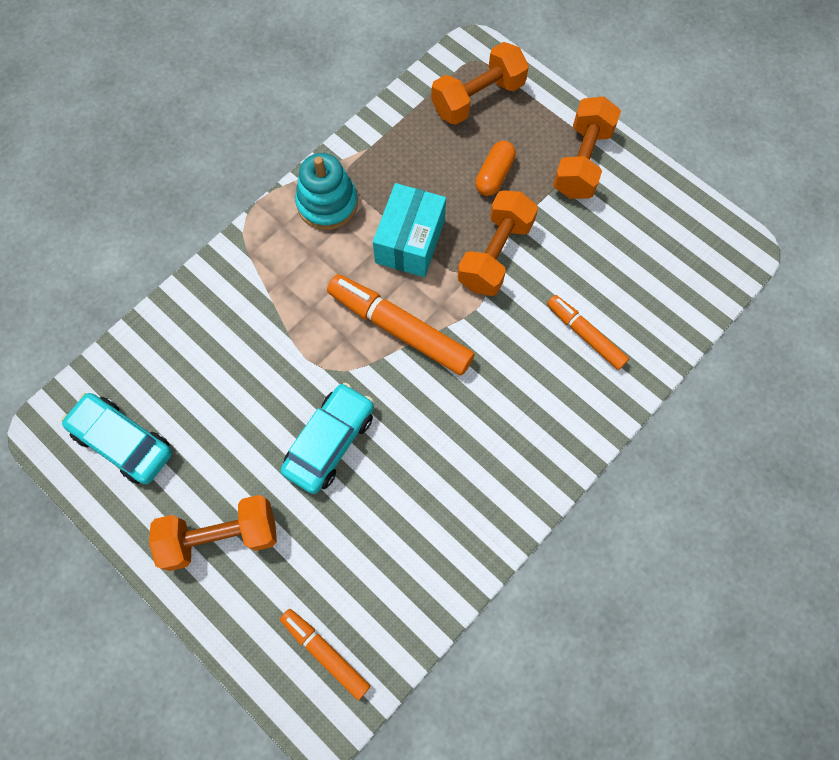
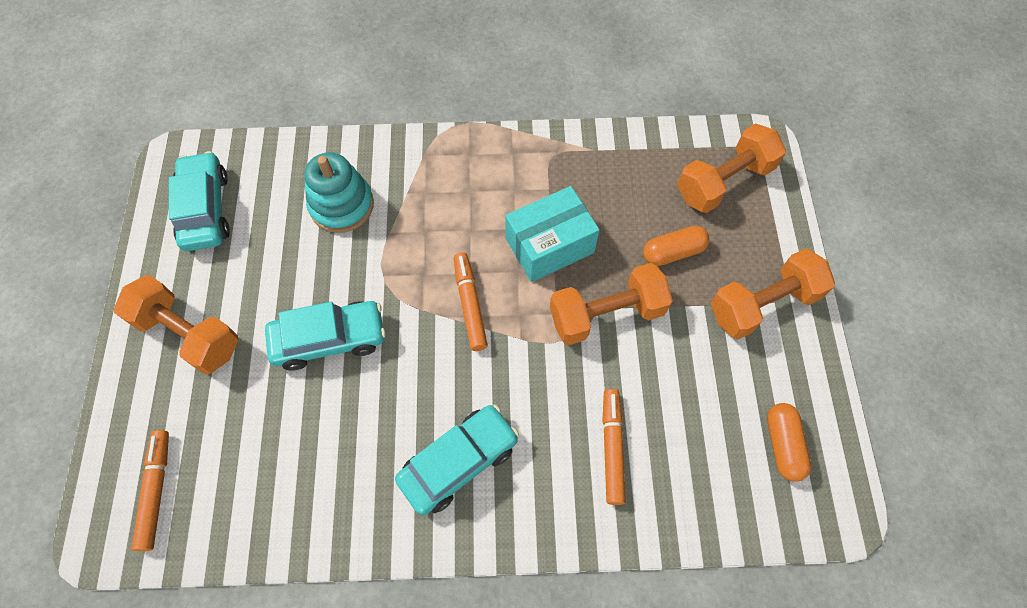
camera: 45 degrees right, 5 degrees down
(327, 203) = (518, 165): turquoise stacking toy -> turquoise stacking toy (342, 205)
(400, 329) = (470, 305): orange marker -> orange marker, size x0.60
(478, 98) = (724, 182): orange dumbbell -> orange dumbbell turned 45 degrees counterclockwise
(504, 434) = (459, 462): none -> turquoise car
(677, 240) = (783, 445): none -> orange capsule

